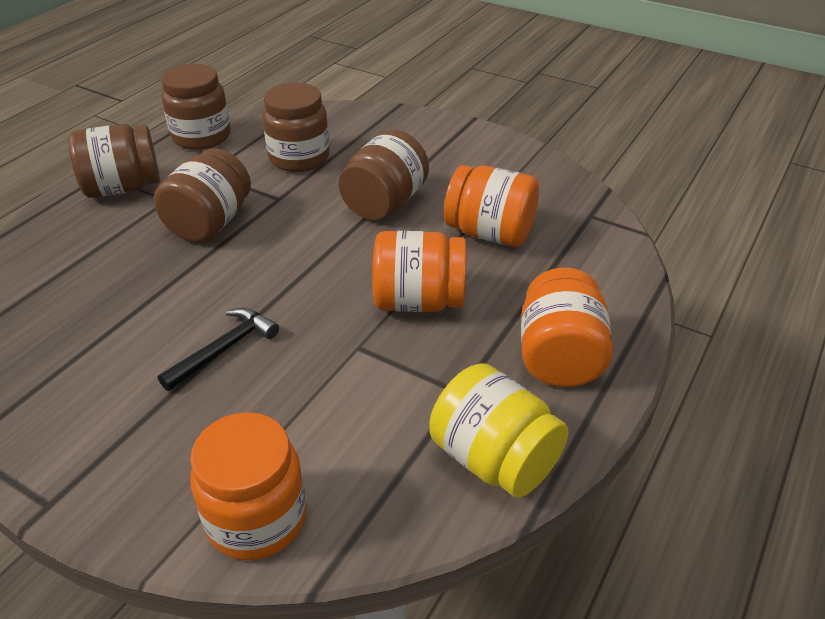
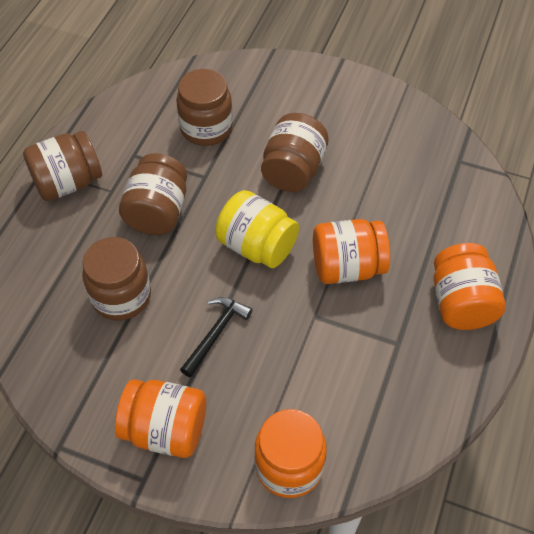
camera: 10 degrees left, 15 degrees up
(201, 137) = (112, 114): brown jar -> brown jar (121, 296)
(490, 233) = (385, 191): orange jar -> orange jar (165, 429)
(493, 459) = (433, 395): yellow jar -> yellow jar (257, 246)

